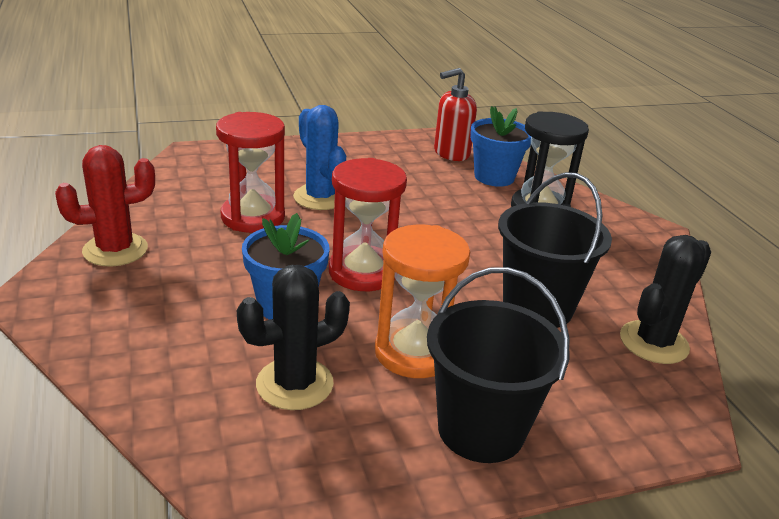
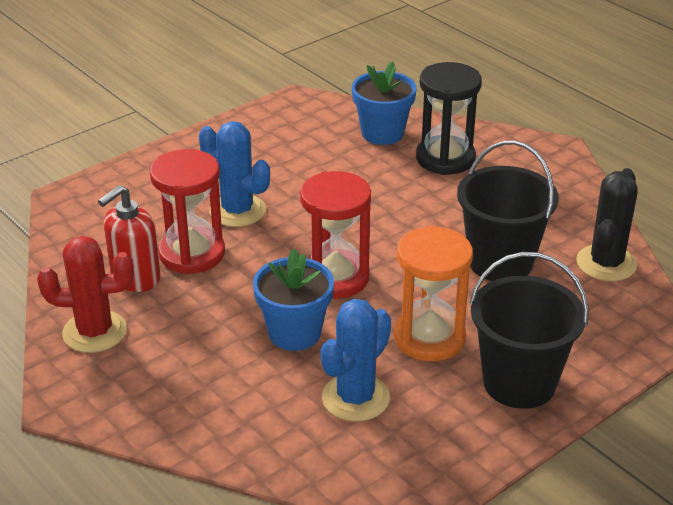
camera: 20 degrees left, 5 degrees up
(115, 250) = (95, 332): red cactus -> red cactus turned 45 degrees clockwise
(294, 384) = (355, 398): black cactus -> blue cactus
(451, 153) = (324, 116): red soap dispenser -> red soap dispenser (135, 278)

